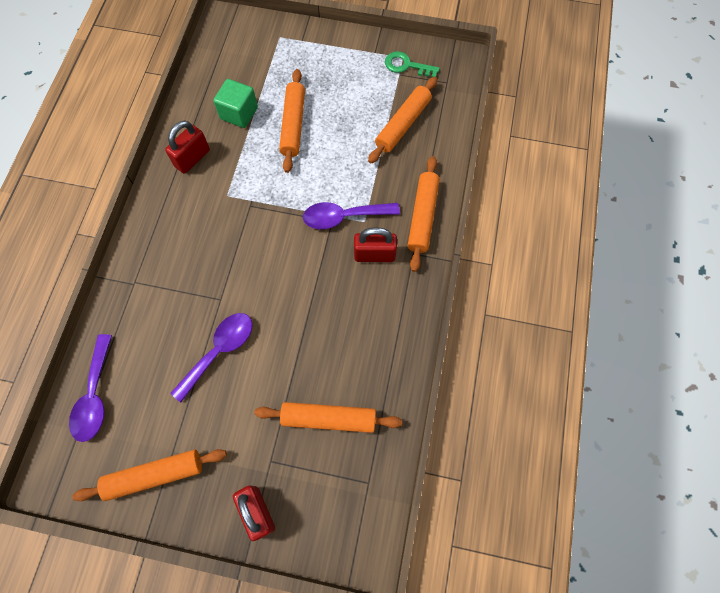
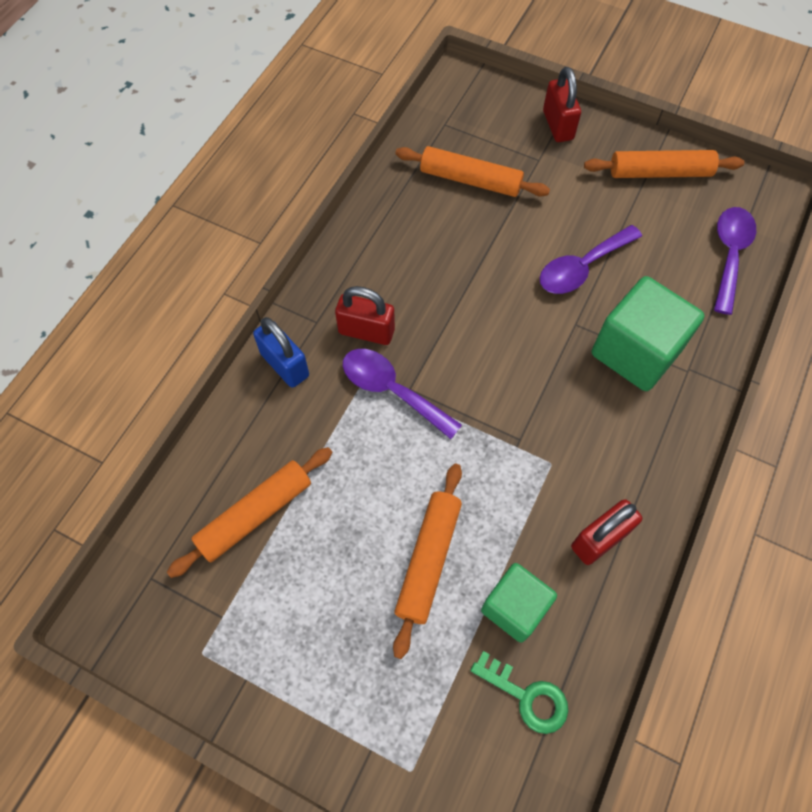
camera: 165 degrees left, 5 degrees down
(173, 287) = (635, 352): none -> green cube
(343, 217) = (391, 390): purple spoon -> purple spoon turned 150 degrees counterclockwise
(406, 65) = (202, 632): green key -> green key (526, 696)
(423, 216) = (285, 365): orange rolling pin -> blue padlock

